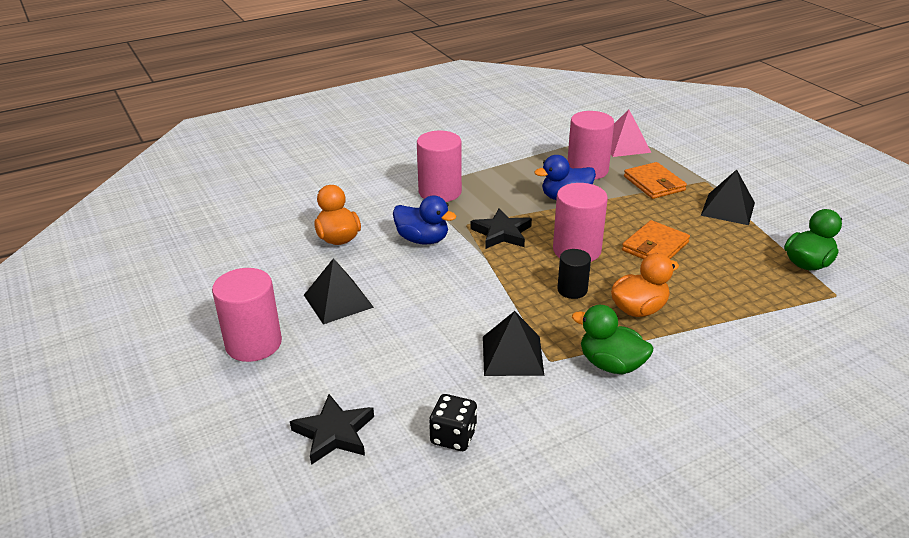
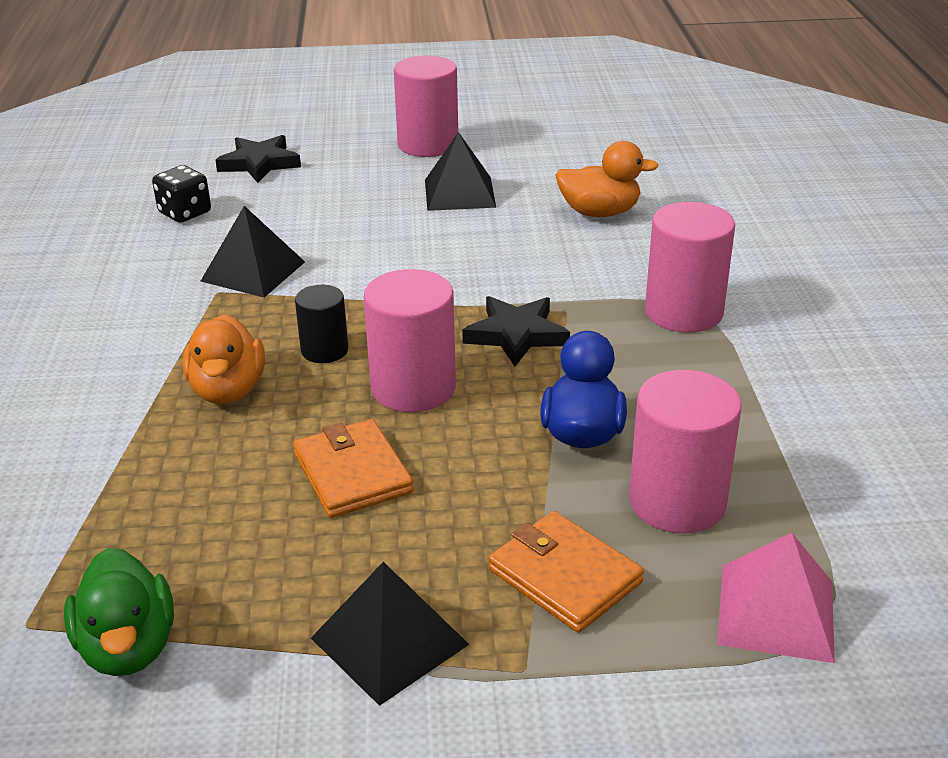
camera: 115 degrees right, 0 degrees up
(422, 240) = (549, 268): blue duck -> none
(611, 364) = (162, 329): green duck -> none
(654, 183) = (565, 576): orange wallet -> orange wallet turned 45 degrees clockwise

